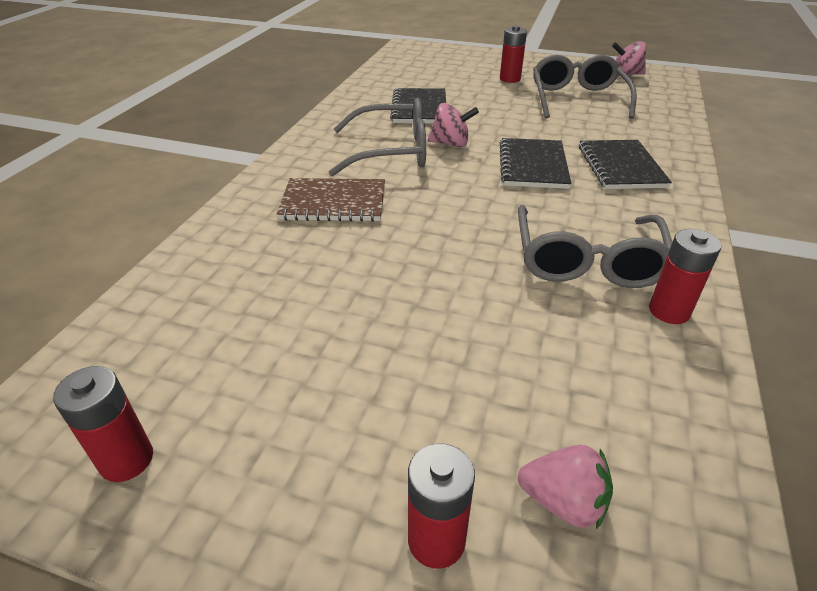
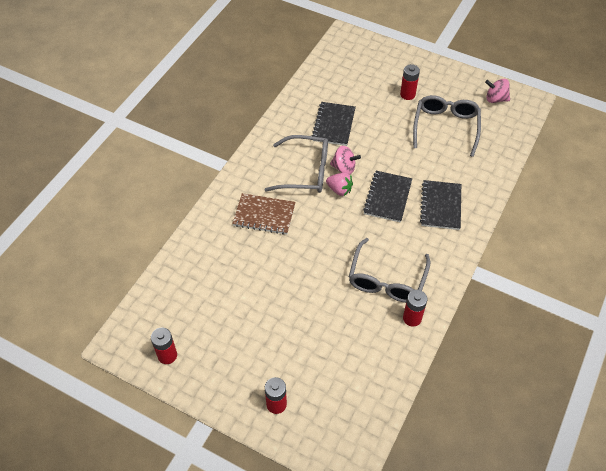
camera: 10 degrees right, 15 degrees up
(563, 502) = (326, 398): pink strawberry -> pink strawberry (339, 190)

